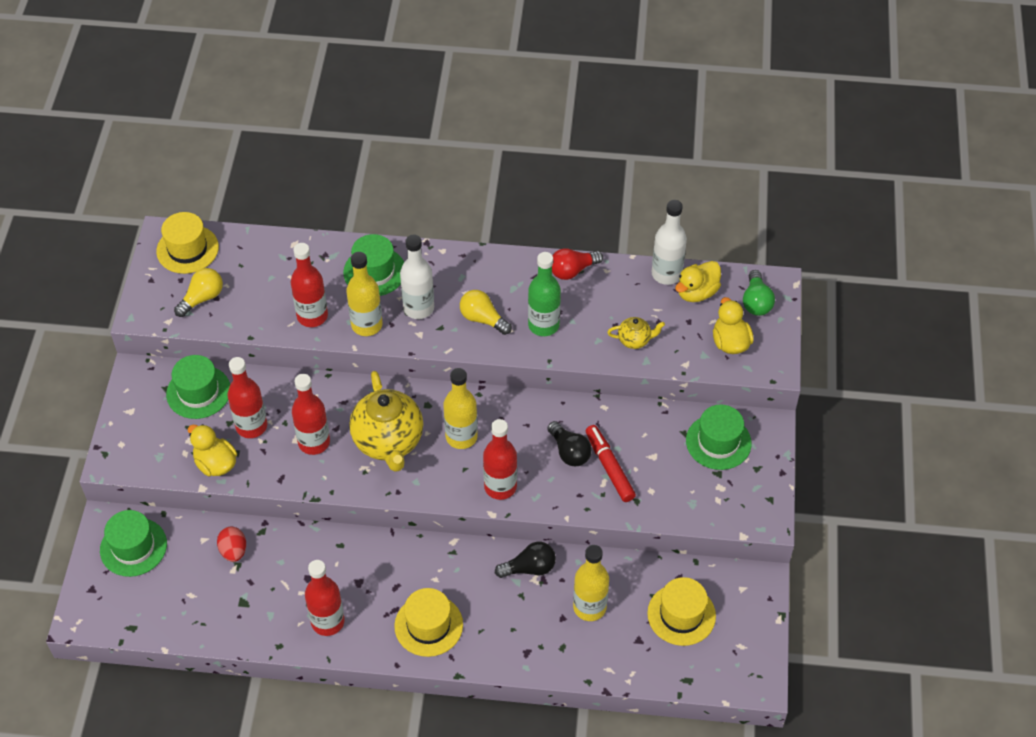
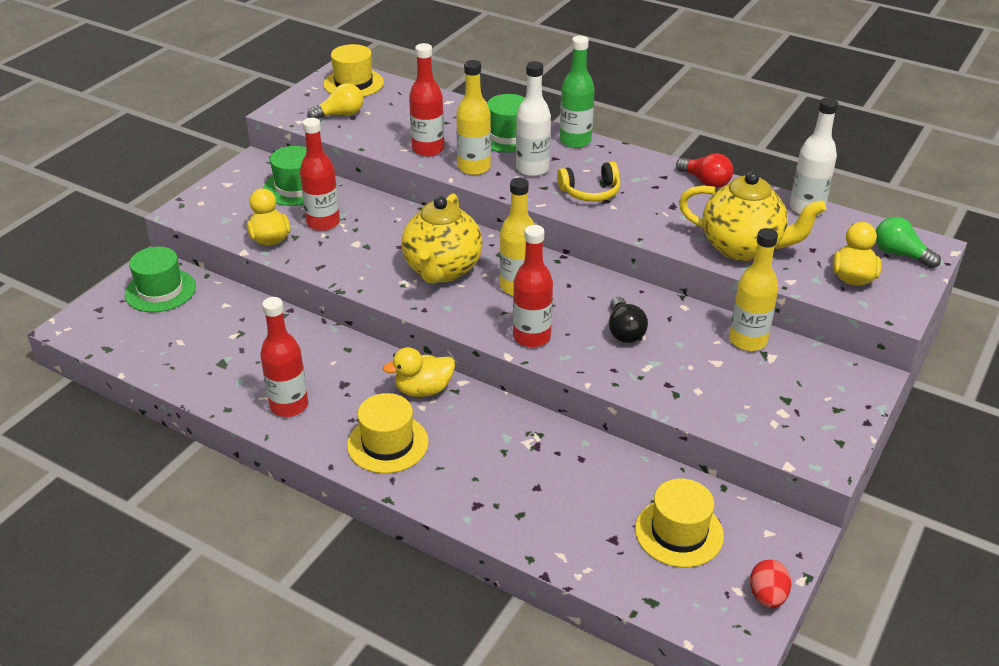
camera: 25 degrees right, 15 degrees down
(233, 551) = (245, 321): red egg -> red egg (767, 596)
(314, 442) = (371, 250): red bottle -> none
(482, 319) = (590, 192): yellow light bulb -> yellow headphones
(529, 568) = (528, 430): black light bulb -> none
(543, 325) = (650, 212): green bottle -> green bottle (575, 141)
(572, 270) = (705, 182): red light bulb -> red light bulb turned 135 degrees counterclockwise
(589, 607) = (573, 488): yellow bottle -> yellow bottle (748, 340)
(609, 467) = (661, 357): red marker -> none
(634, 340) = (742, 248): yellow teapot -> yellow teapot, size x2.16
(697, 292) = (833, 230): yellow duck -> yellow duck (423, 390)
(718, 442) = (801, 372): green hat -> none
(756, 302) = (900, 254): green light bulb -> green light bulb turned 105 degrees clockwise

